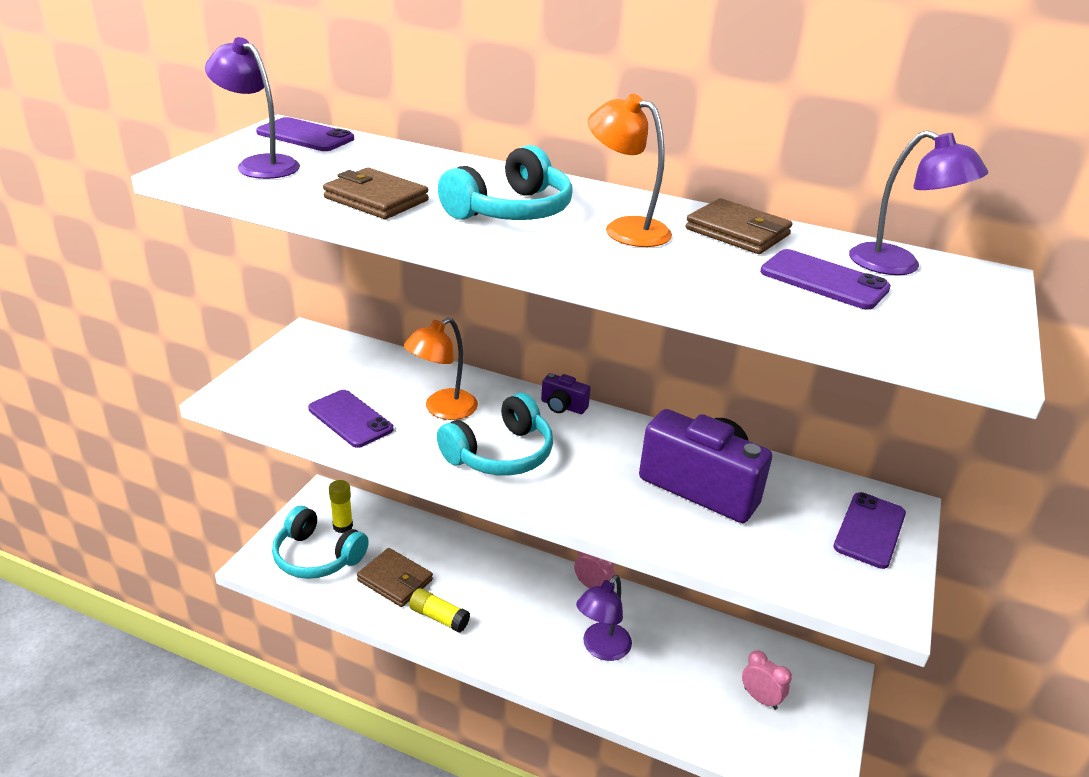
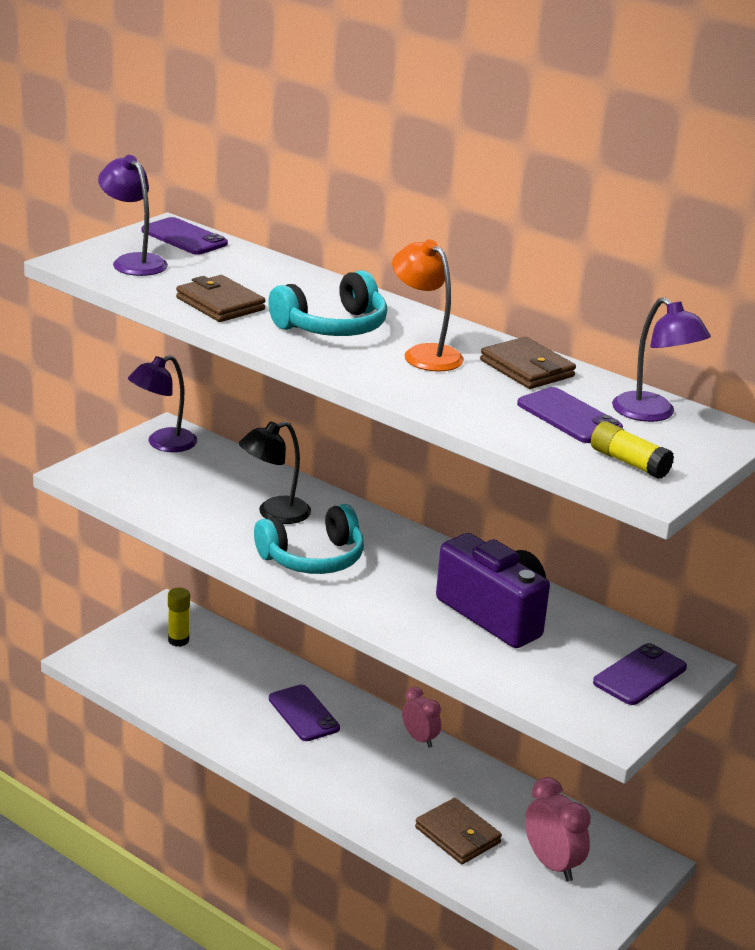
camera: 15 degrees right, 5 degrees down
(317, 556) = (144, 662): turquoise headphones -> none
(350, 419) = (184, 508): purple phone -> purple phone (303, 713)
(395, 580) = (216, 697): brown wallet -> brown wallet (457, 835)
(439, 617) = (249, 735): yellow glue stick -> yellow glue stick (629, 462)
(442, 409) = (274, 513): orange lamp -> black lamp
(562, 406) = (394, 528): purple camera -> none
(601, 648) = (404, 792): purple lamp -> purple lamp (163, 444)
(760, 698) = (552, 864): pink clock -> pink clock, size x1.53

